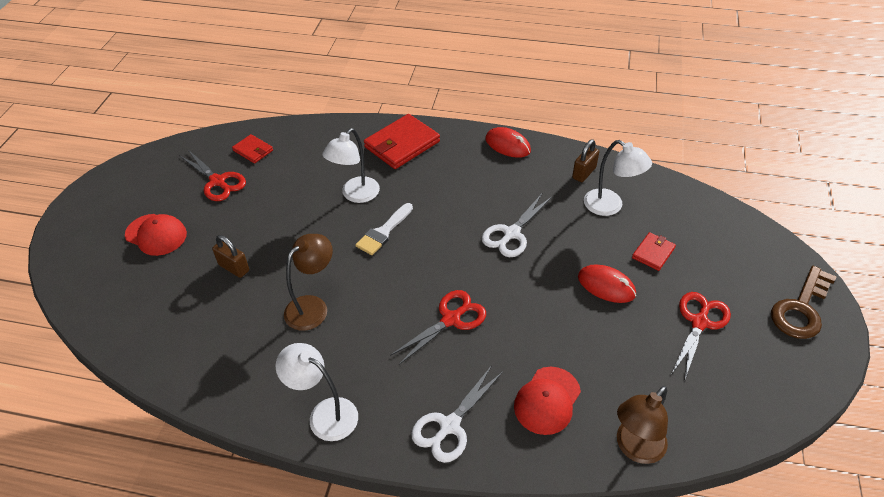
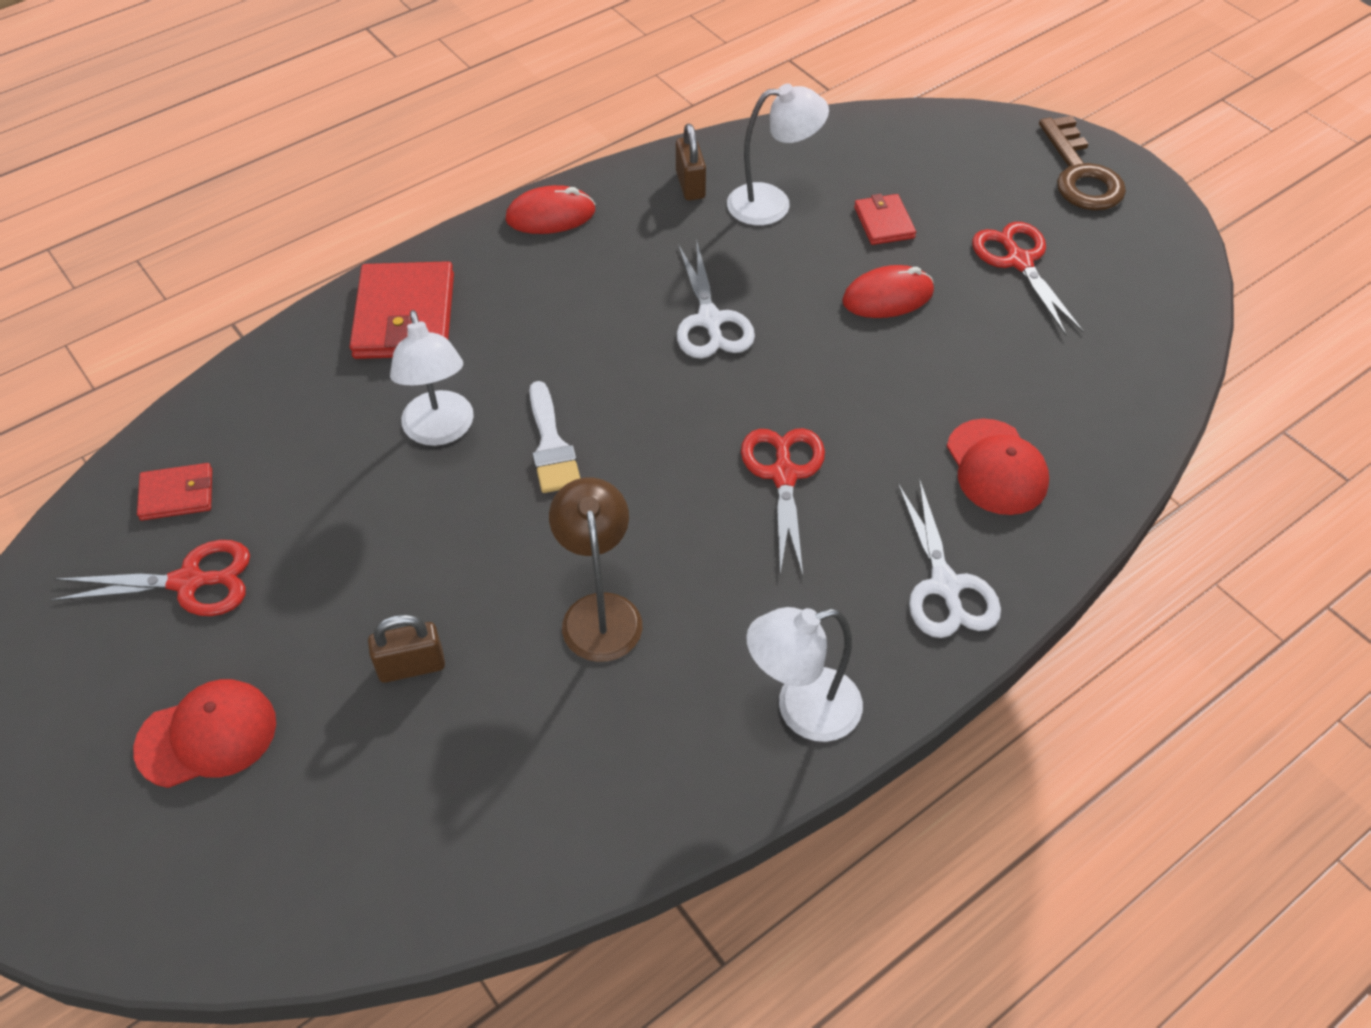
camera: 50 degrees left, 5 degrees up
(635, 448) = (1128, 437): brown lamp -> none

